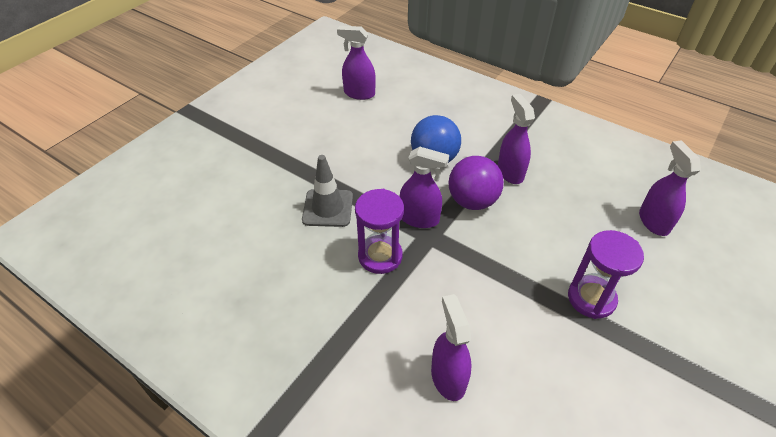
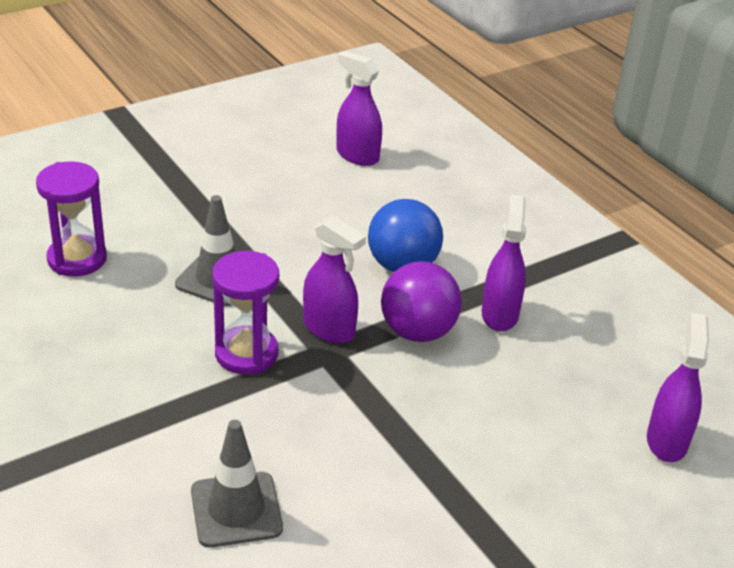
camera: 20 degrees right, 10 degrees down
(448, 377) = (236, 510): purple spray bottle -> grey traffic cone
(591, 298) = (495, 496): purple hourglass -> purple hourglass (77, 259)

